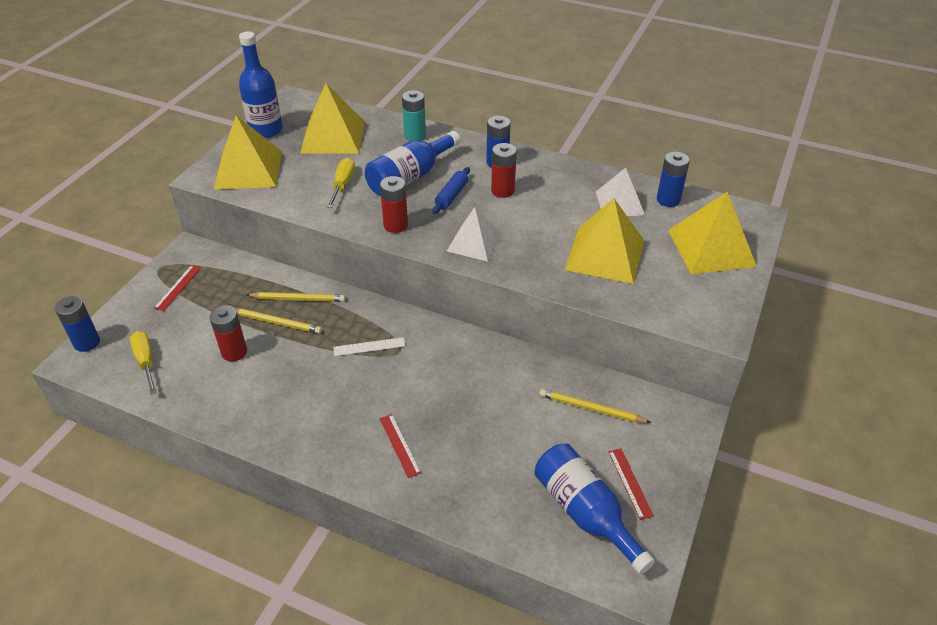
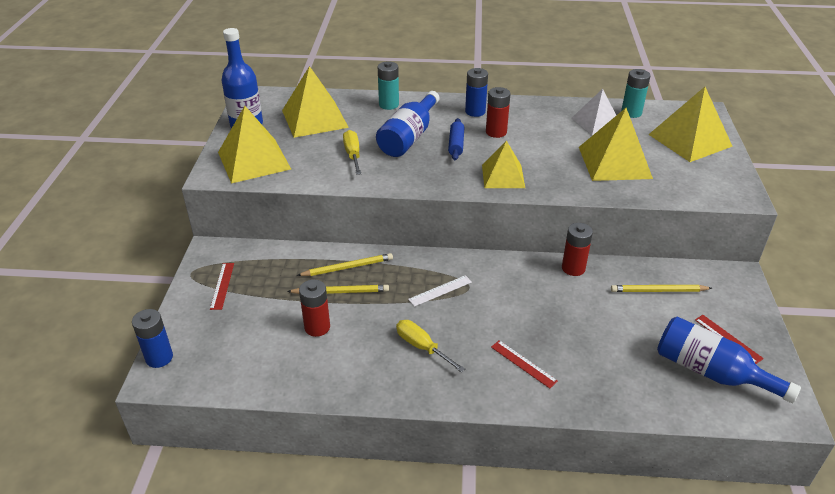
camera: 20 degrees left, 5 degrees down
(146, 361) = (234, 358): yellow screwdriver -> yellow screwdriver (422, 347)
(395, 225) = (425, 177): red battery -> red battery (573, 268)
(474, 242) = (503, 176): white pyramid -> yellow pyramid
(668, 200) = (631, 113): blue battery -> turquoise battery

